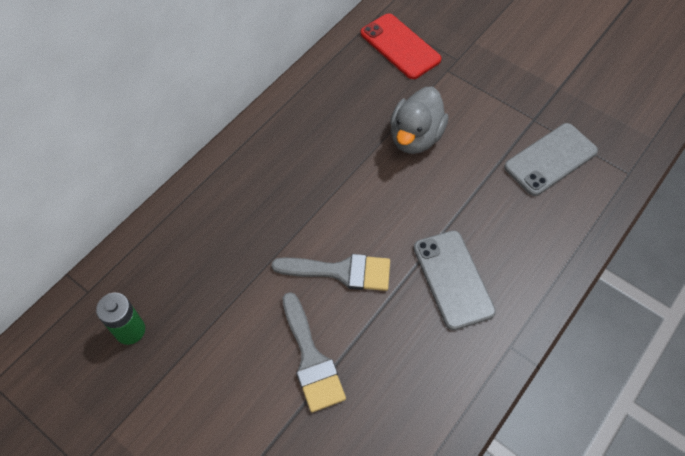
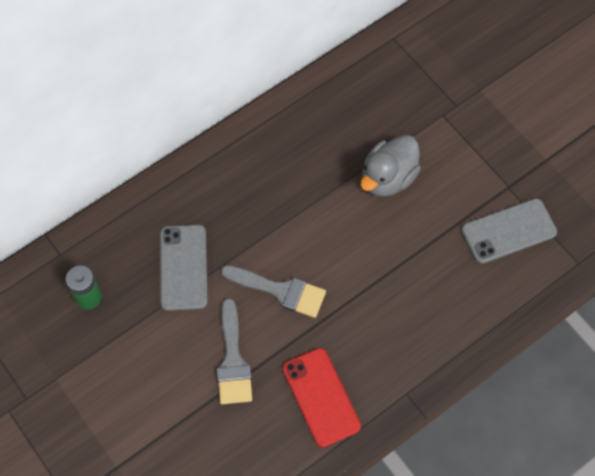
camera: 15 degrees right, 5 degrees up
(400, 46) = (404, 78): red phone -> red phone (321, 397)
(453, 279) = (376, 322): grey phone -> grey phone (183, 267)

